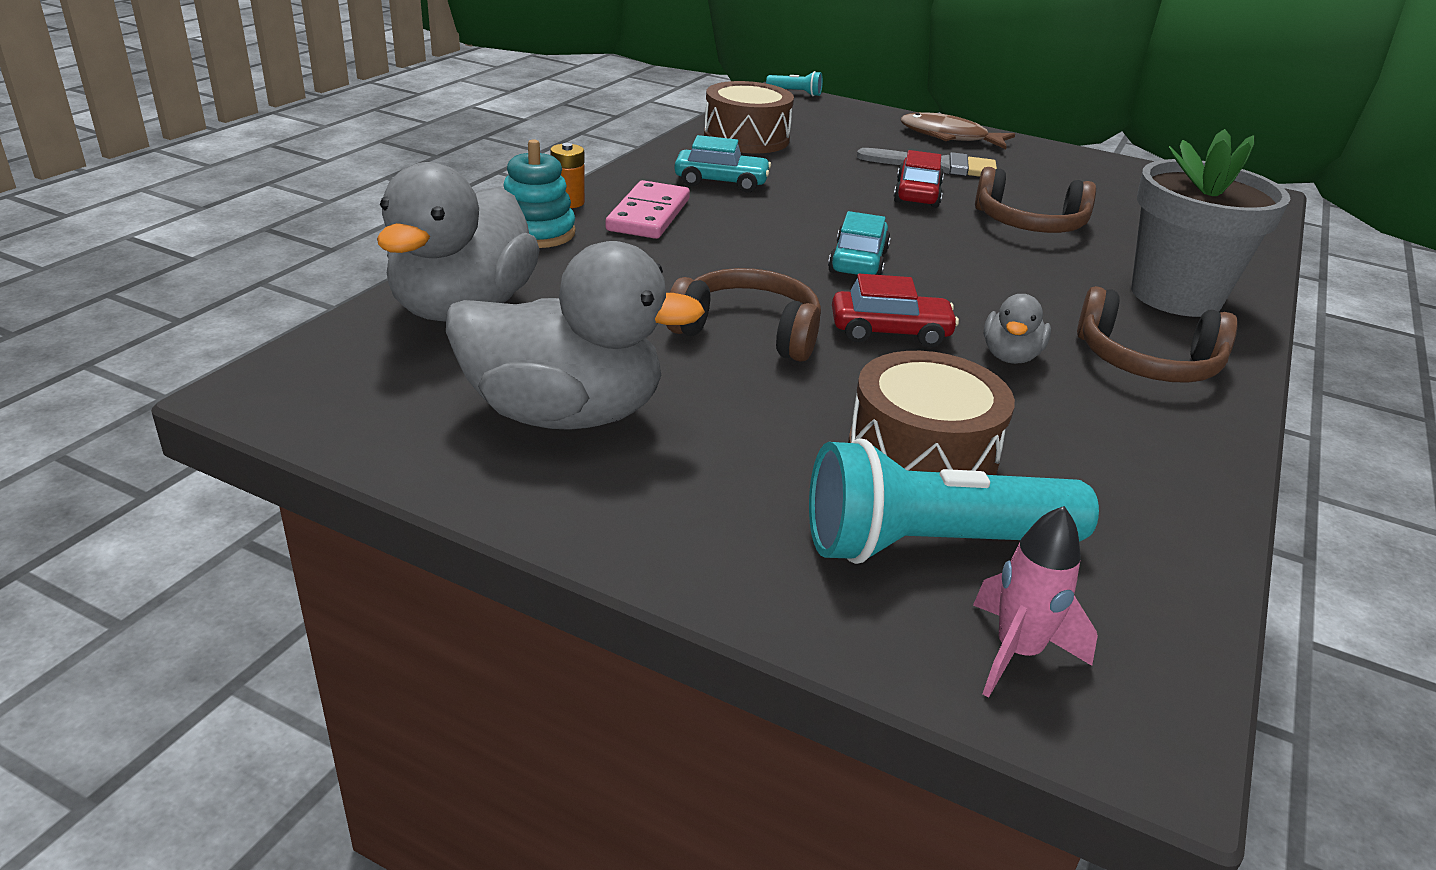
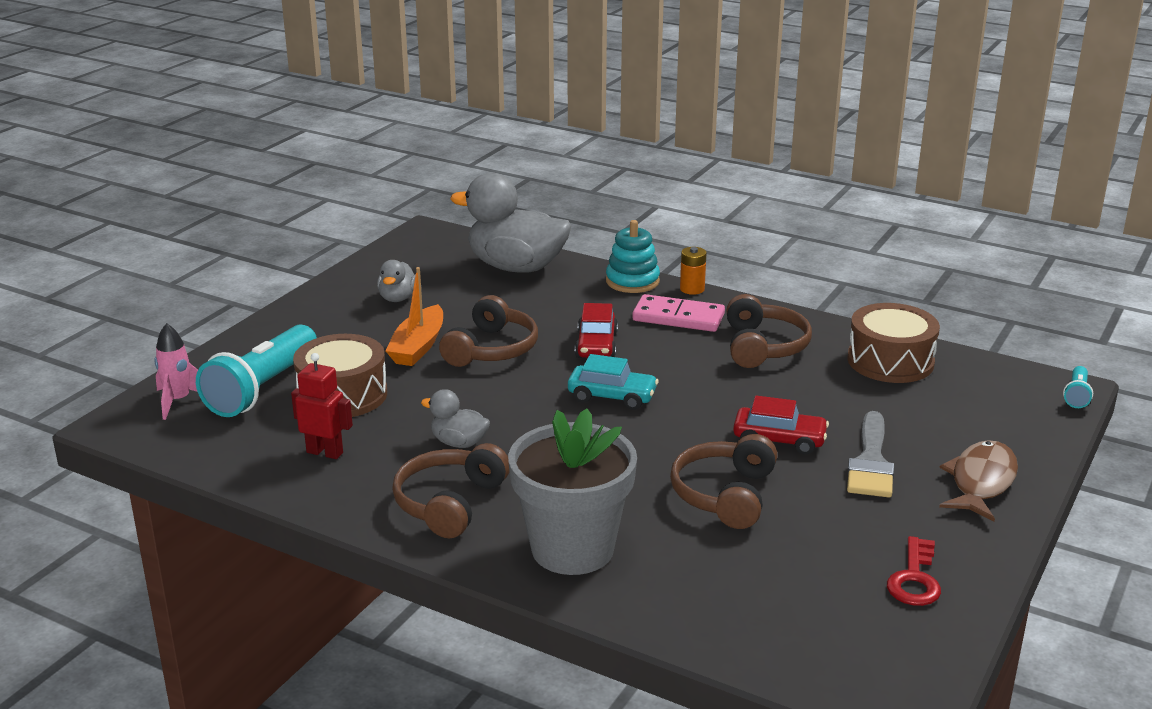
camera: 95 degrees right, 5 degrees down
(564, 414) = (398, 298): grey duck -> grey duck, size x0.47
(721, 182) = (763, 346): turquoise car -> brown headphones
(748, 390) = (418, 347): none -> orange boat
(890, 332) = (494, 399): red car -> red car (596, 345)
(932, 544) = (262, 389): turquoise flashlight -> turquoise flashlight turned 150 degrees counterclockwise
(1093, 460) = (325, 452): none -> red robot
(1103, 173) = (914, 579): none -> red key

